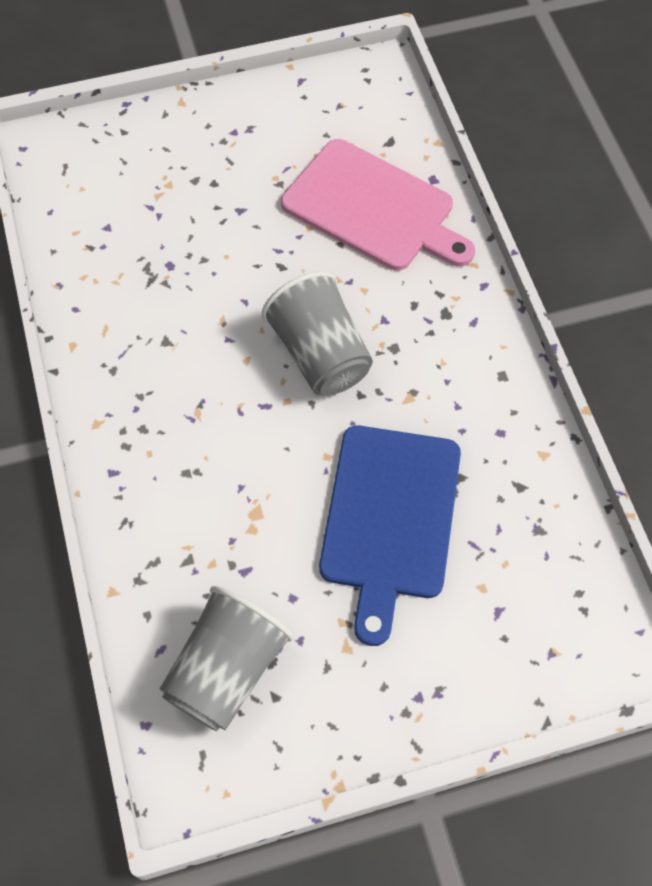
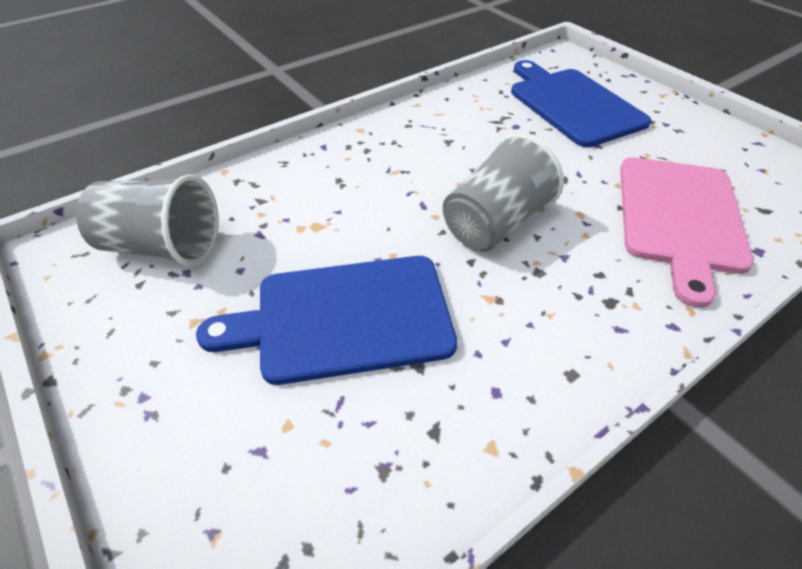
camera: 70 degrees right, 15 degrees down
(156, 192) = (572, 104): none -> blue cutting board

